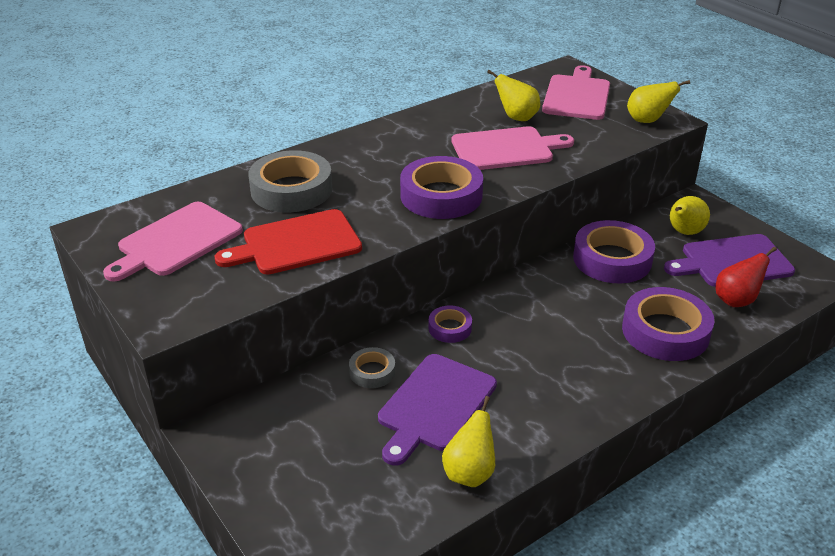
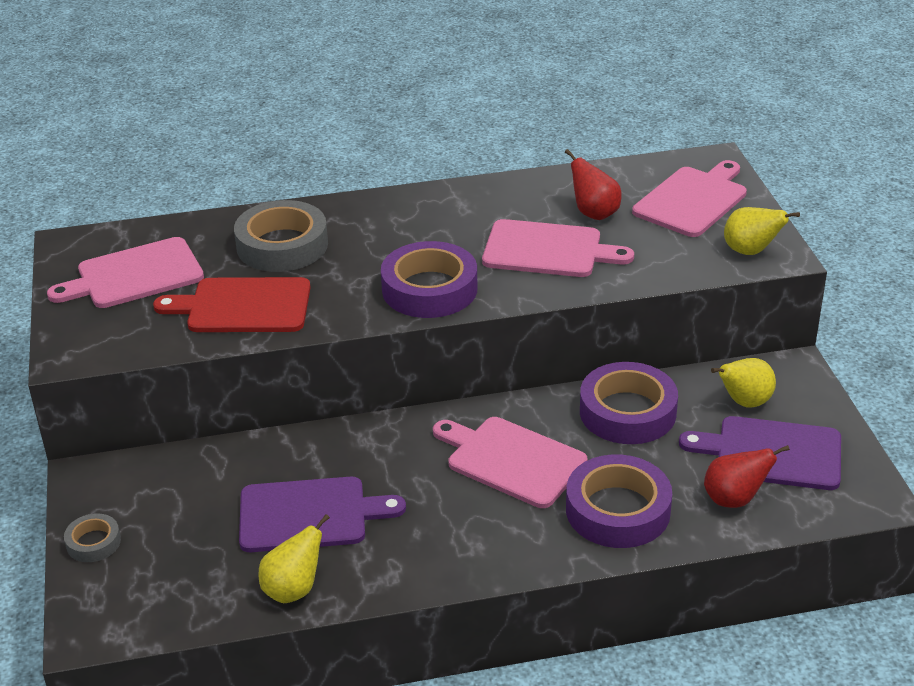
camera: 25 degrees right, 0 degrees up
(372, 372) = (275, 462): grey tape -> grey tape (93, 542)
(434, 406) = (310, 515): purple cutting board -> purple cutting board turned 150 degrees counterclockwise
(450, 328) = (386, 440): purple tape -> none
(516, 118) = (594, 213): yellow pear -> red pear
(558, 317) = (511, 460): none -> pink cutting board

